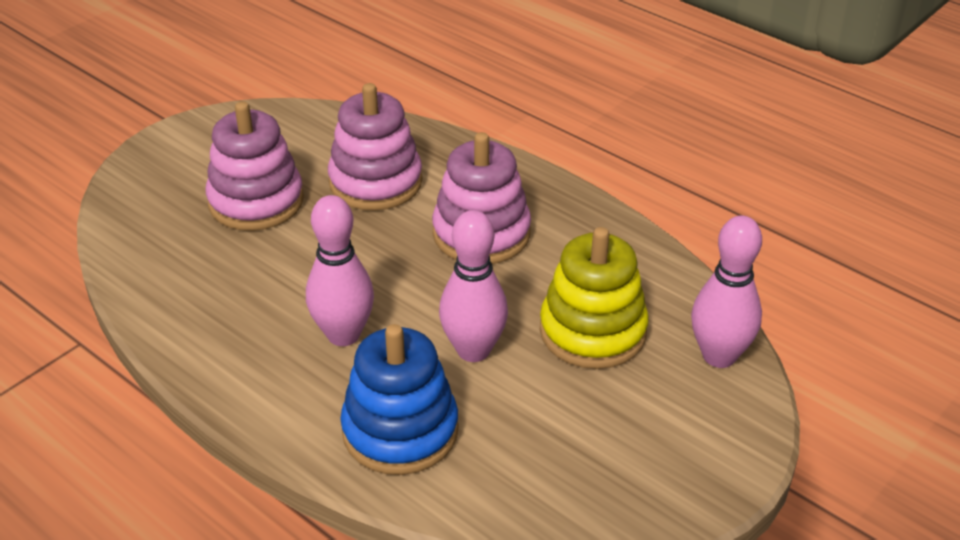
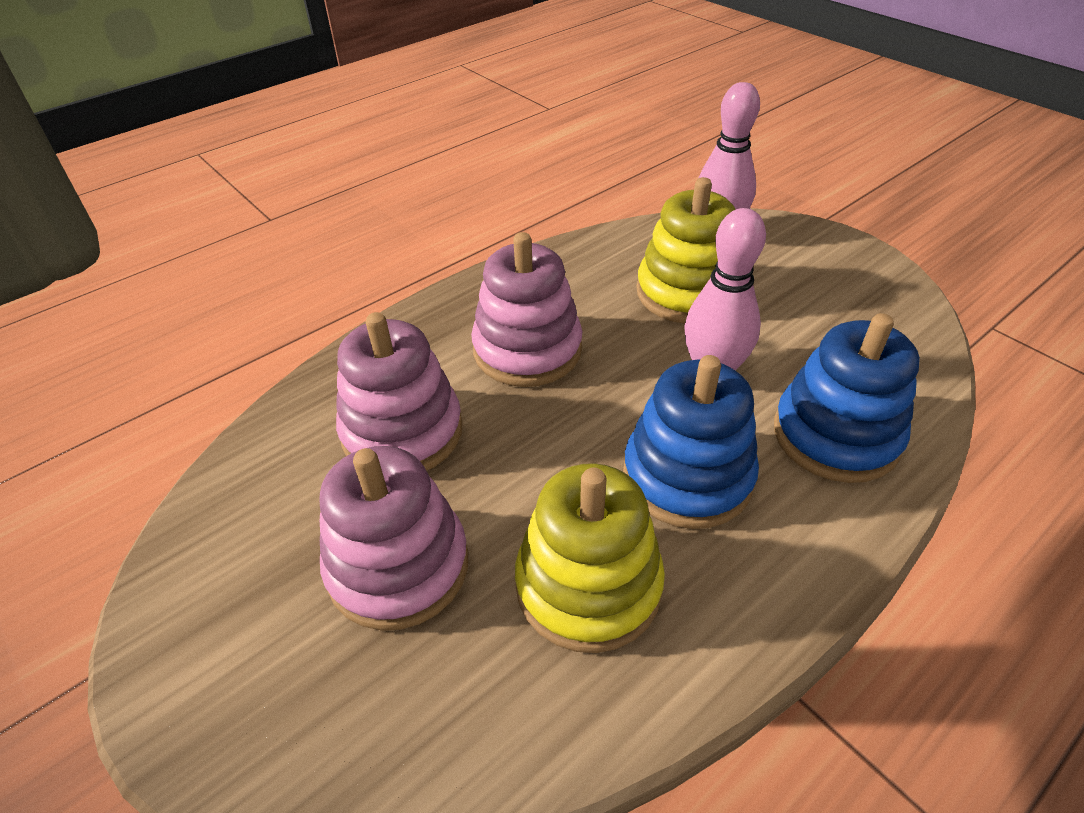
camera: 80 degrees left, 5 degrees up
(241, 287) = (588, 585): none -> yellow stacking toy
(343, 335) = (687, 476): pink bowling pin -> blue stacking toy

